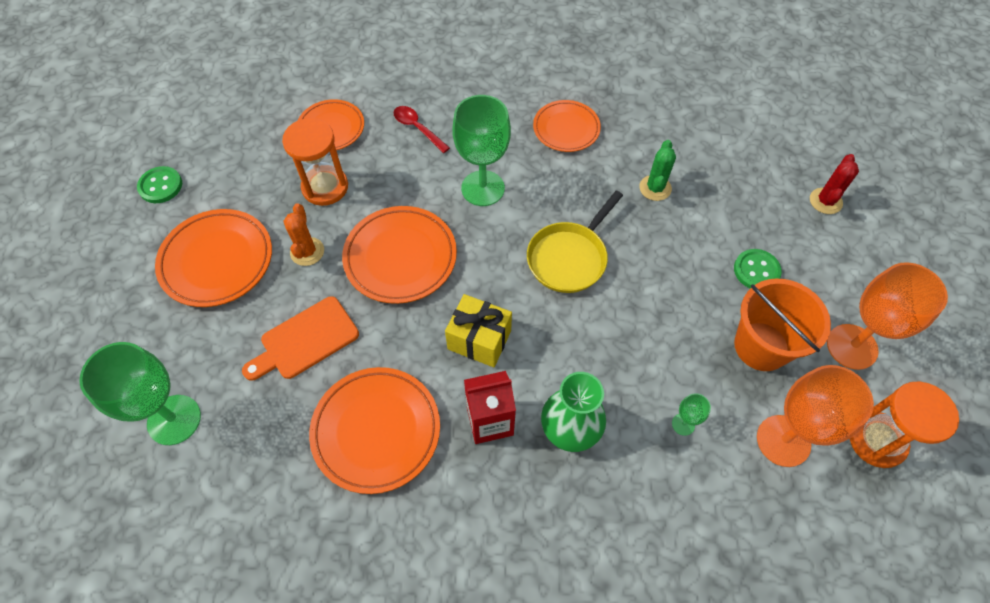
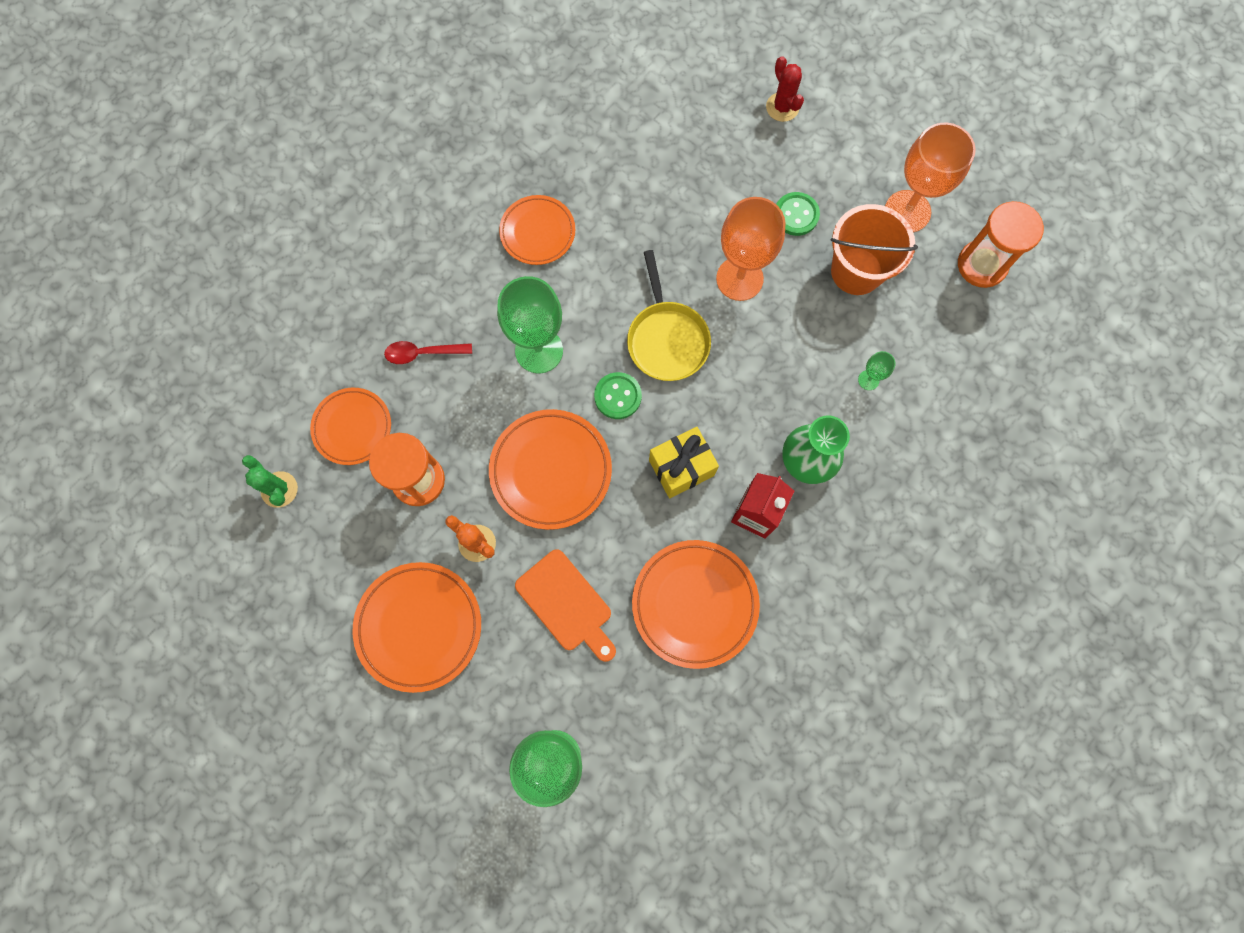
camera: 50 degrees left, 15 degrees up
(160, 186) = (283, 626): green button -> green button (618, 396)
(305, 340) = (567, 604): orange cutting board -> orange cutting board turned 45 degrees counterclockwise
(655, 188) = (660, 217): green cactus -> green cactus (279, 489)
(783, 440) = (933, 325): orange goblet -> orange goblet (739, 279)

